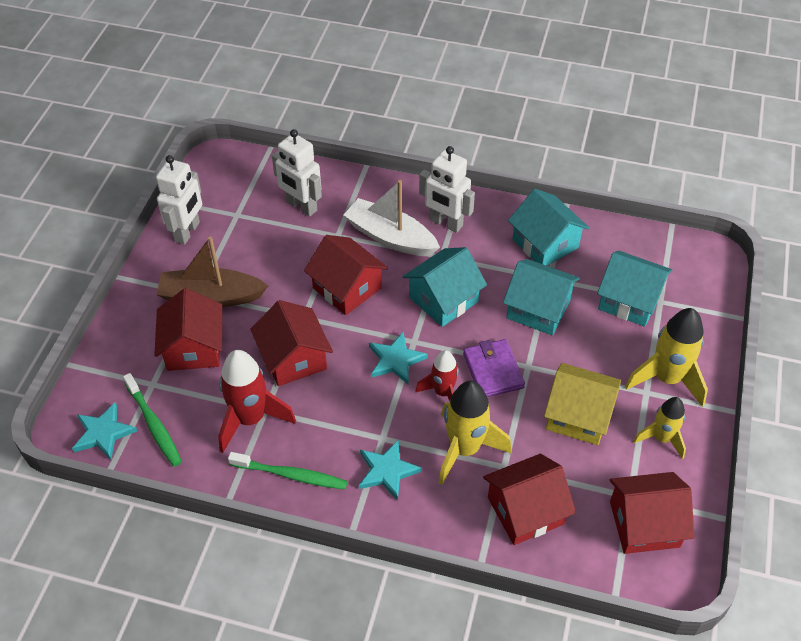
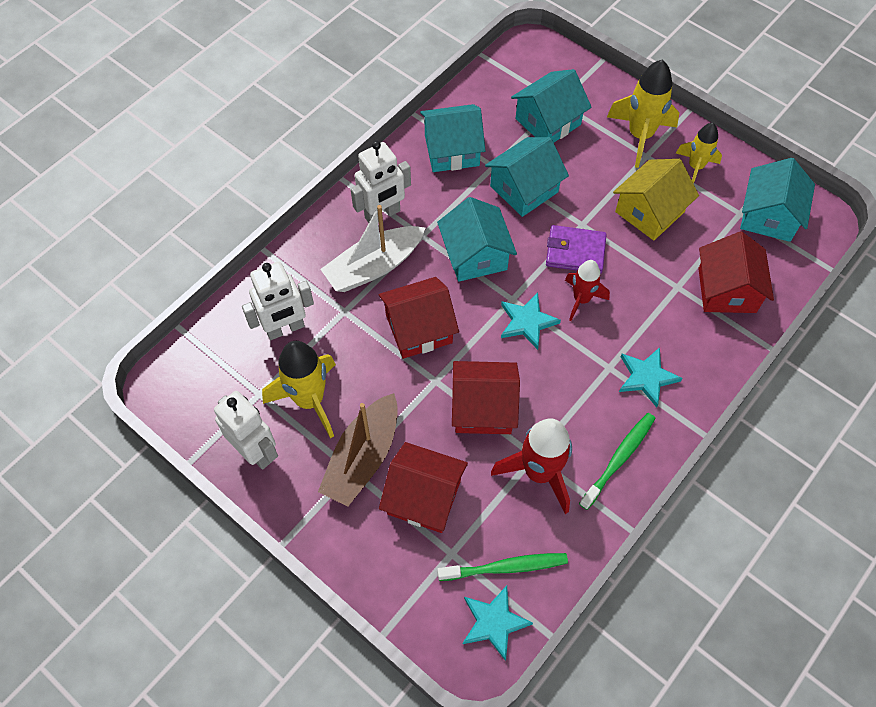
camera: 65 degrees left, 10 degrees up
(465, 449) = (648, 308): yellow rocket -> yellow rocket (309, 400)
(644, 524) = (769, 216): red house -> turquoise house

